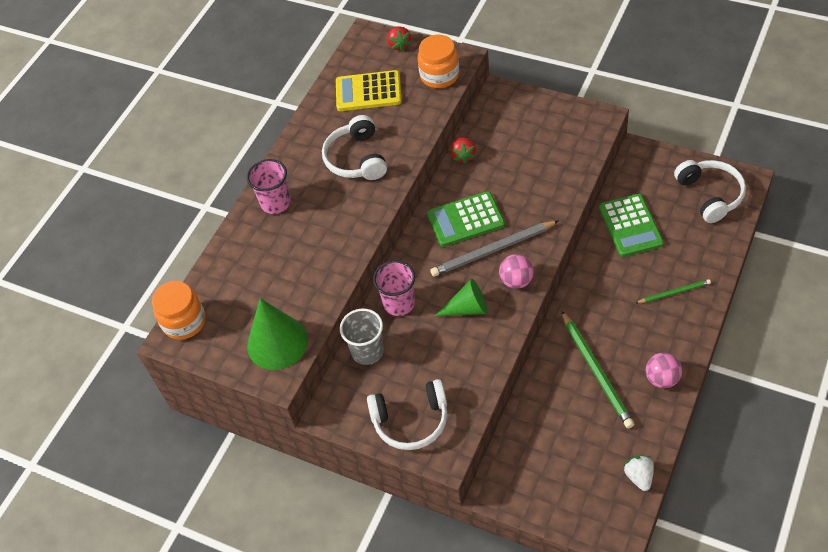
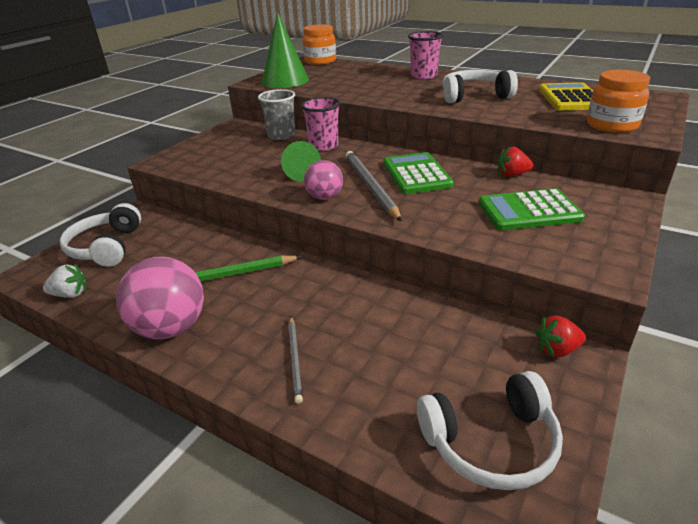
camera: 90 degrees right, 20 degrees down
(399, 45) = (655, 108): red strawberry -> red strawberry (557, 350)
(411, 421) = (204, 150): white headphones -> white headphones (106, 247)
(630, 226) = (426, 330): green calculator -> green calculator (529, 211)
(662, 379) = (171, 328): pink ball -> pink ball, size x1.70
(674, 292) = (295, 359): green pencil -> grey pencil

